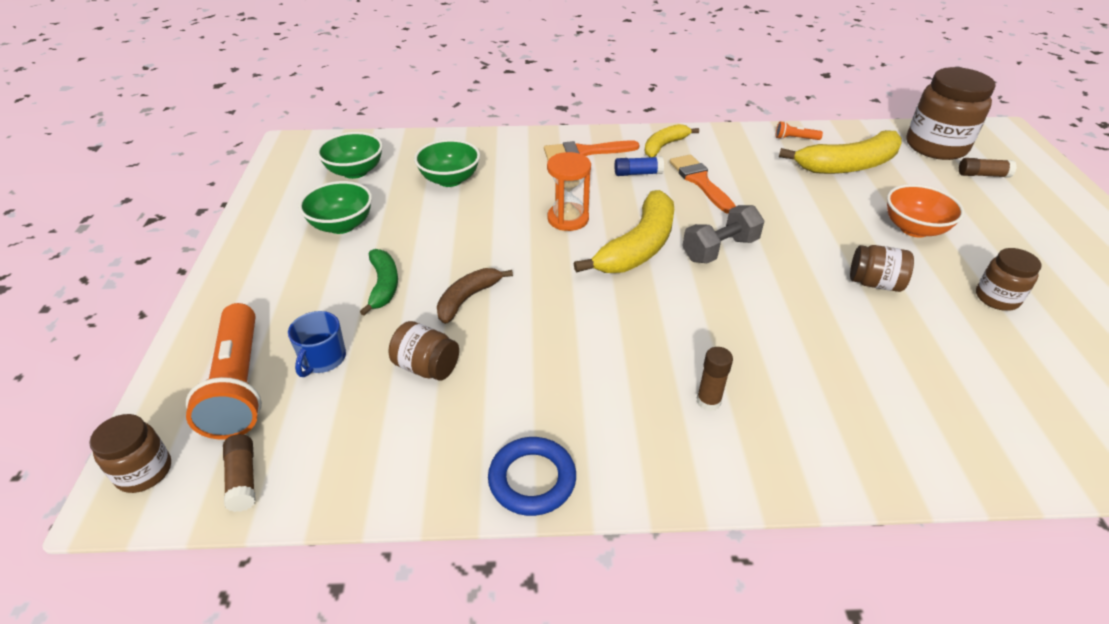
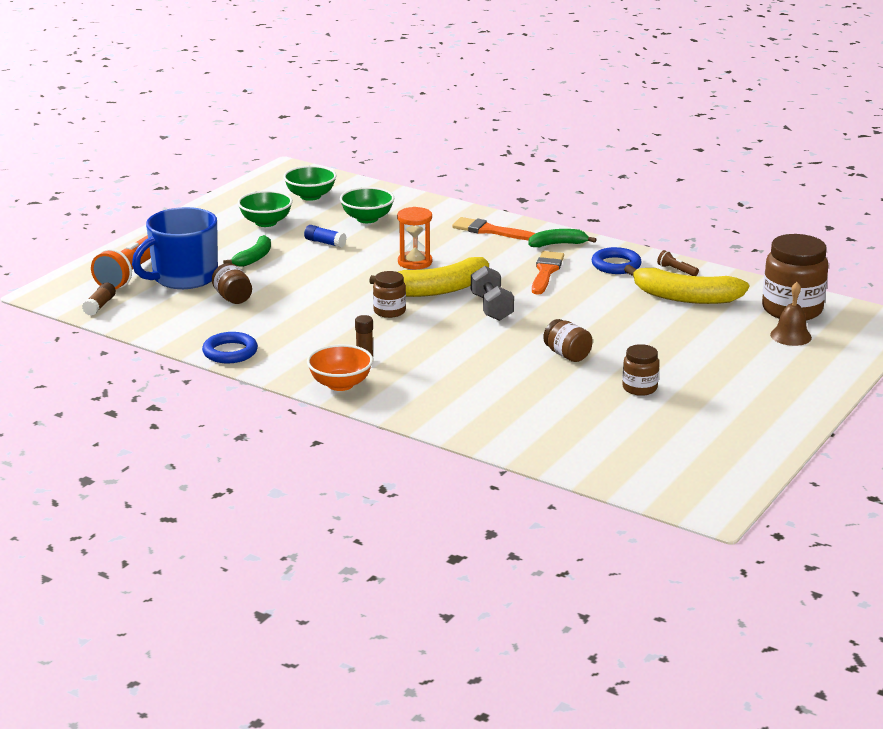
camera: 35 degrees right, 15 degrees down
(144, 471) = (60, 289): brown jar -> brown jar (389, 311)
(323, 359) = (184, 277): blue mug -> blue mug, size x2.13
(467, 299) = (294, 279): brown banana -> none
(638, 173) = (507, 254): blue glue stick -> blue glue stick (325, 243)
(664, 146) = (558, 244): yellow banana -> green banana
(720, 249) = (491, 307): grey dumbbell -> grey dumbbell turned 75 degrees clockwise
(743, 151) = (616, 265): none -> blue ring
(795, 138) = (676, 270): orange flashlight -> brown flashlight
(914, 229) = (658, 342): orange bowl -> orange bowl (340, 384)
(983, 175) = (790, 336): brown glue stick -> brown bell

